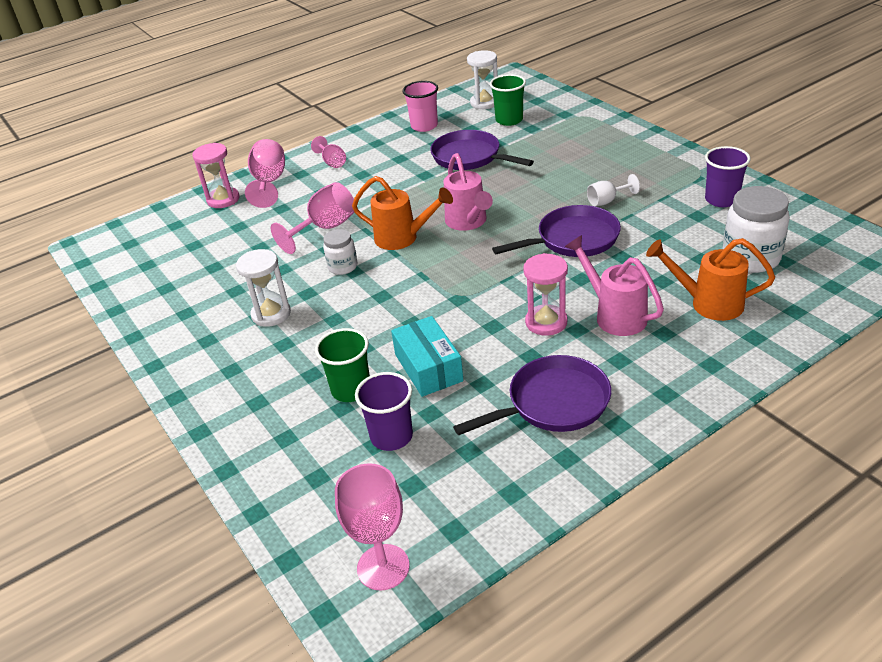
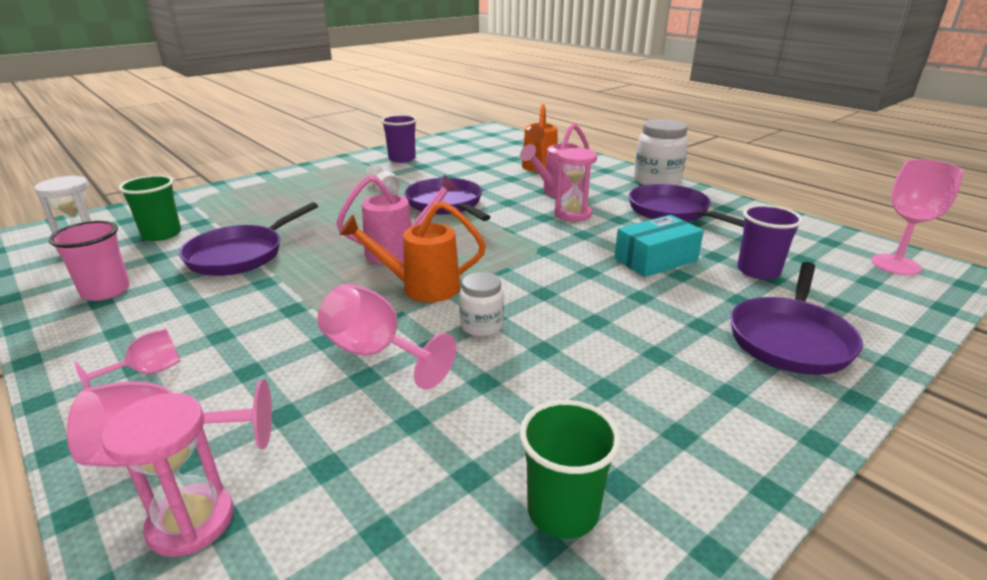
camera: 100 degrees left, 10 degrees down
(271, 314) = (598, 375): white hourglass -> none
(277, 421) = (790, 338): none -> purple pan
(351, 390) = (711, 297): green cup -> green cup (563, 511)
(402, 238) = (421, 288): orange watering can -> orange watering can turned 105 degrees counterclockwise
(751, 258) = (483, 156): white jar -> white jar (657, 181)

